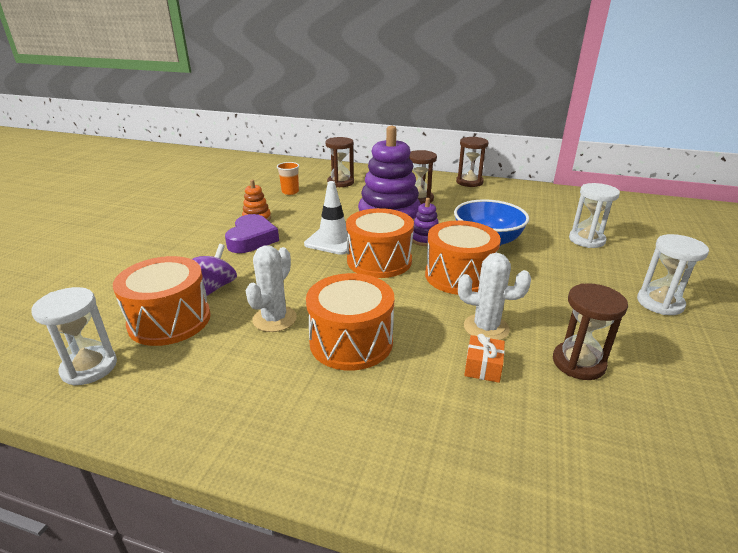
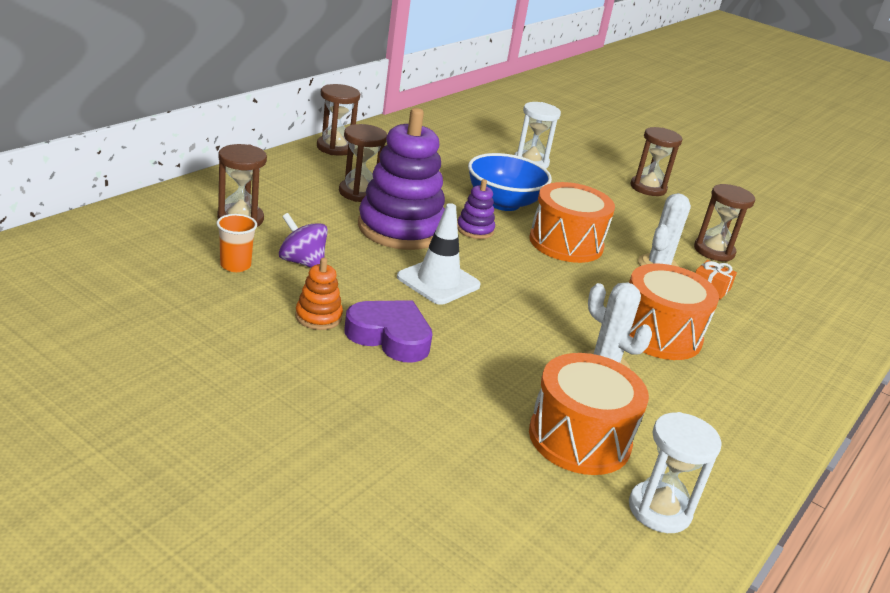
camera: 75 degrees left, 0 degrees up
(216, 286) = (512, 391): purple spinning top -> purple spinning top (302, 262)
(379, 261) = (510, 271): orange drum -> none
(660, 303) = (648, 188): white hourglass -> brown hourglass

